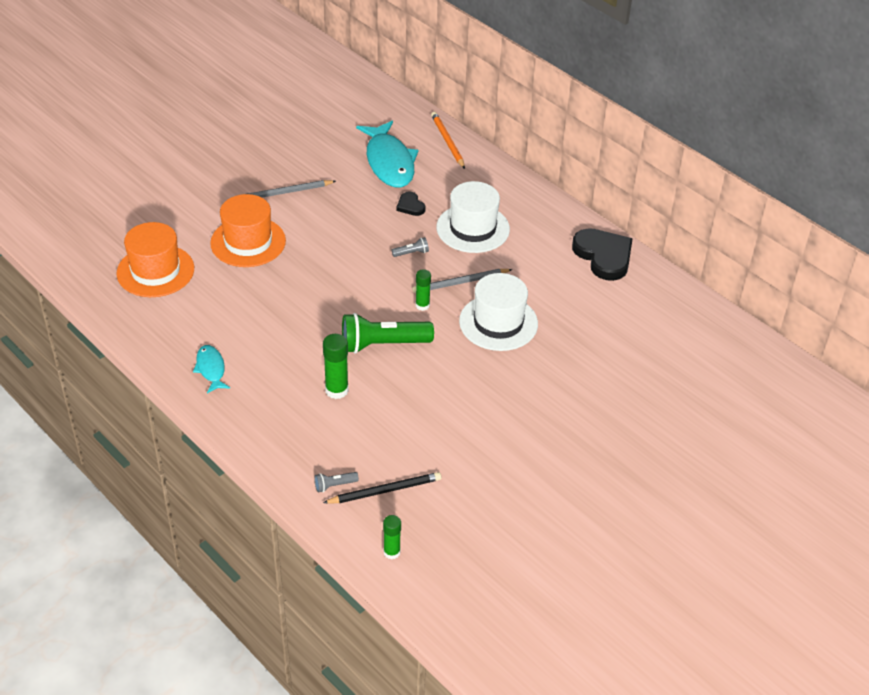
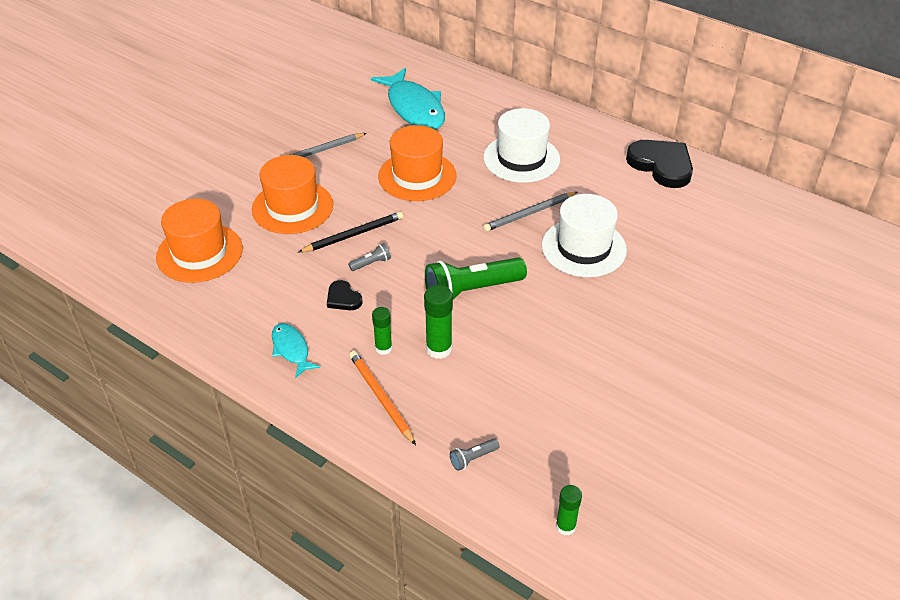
camera: 10 degrees left, 0 degrees up
(370, 230) = (417, 176): none -> orange hat
(385, 490) = (531, 453): black pencil -> black pencil (353, 234)
(410, 206) = (450, 146): black heart -> black heart (343, 298)
(411, 253) = (468, 192): grey flashlight -> grey flashlight (371, 263)
(422, 305) = (498, 243): green glue stick -> green glue stick (383, 348)
(447, 142) = (465, 81): orange pencil -> orange pencil (381, 398)

